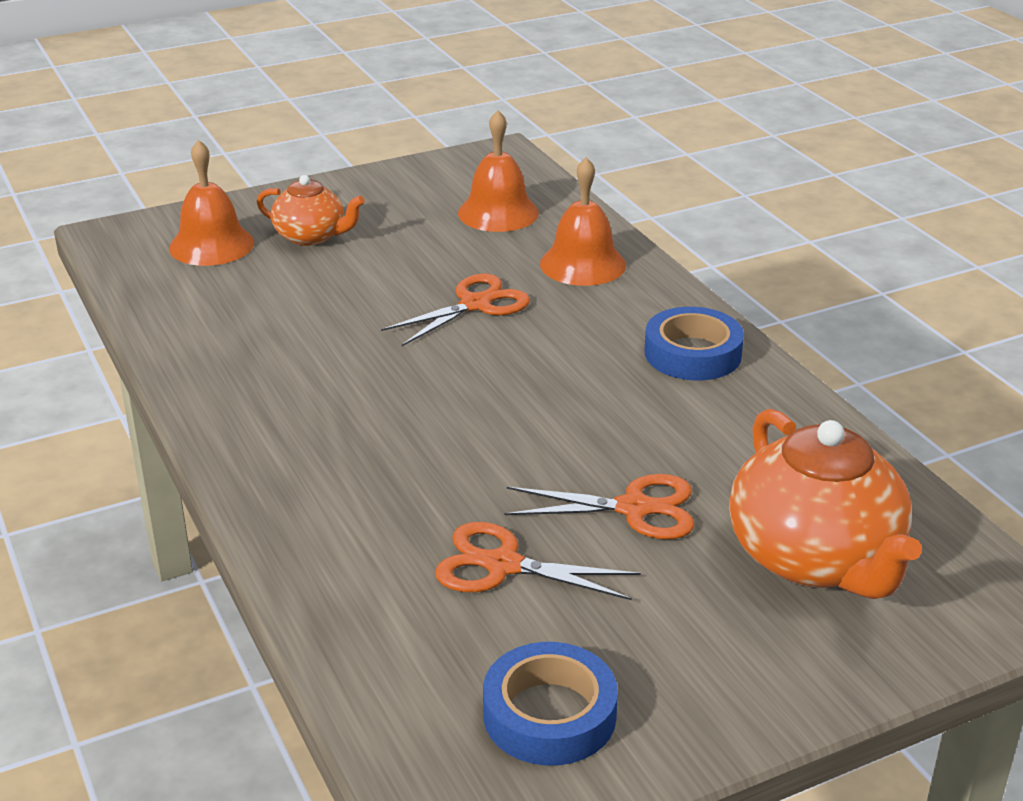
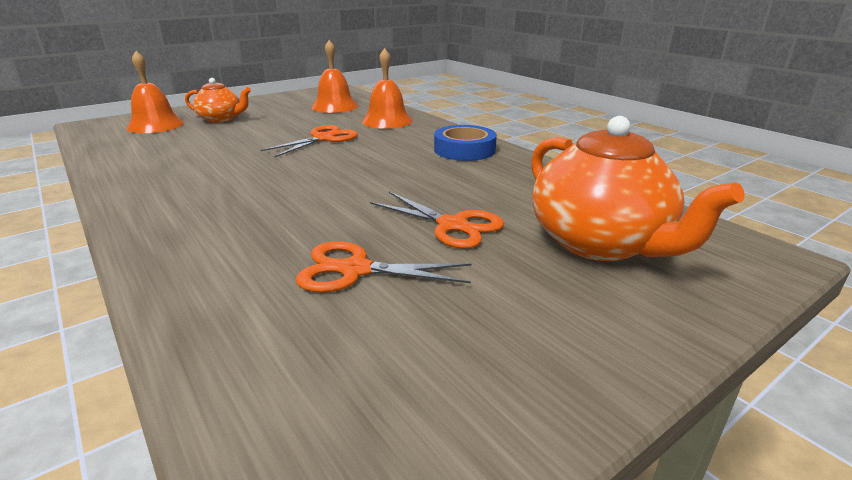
camera: 10 degrees left, 5 degrees down
(549, 714) = (418, 393): blue tape -> none
(634, 508) = (452, 225): orange scissors -> orange scissors turned 45 degrees clockwise

